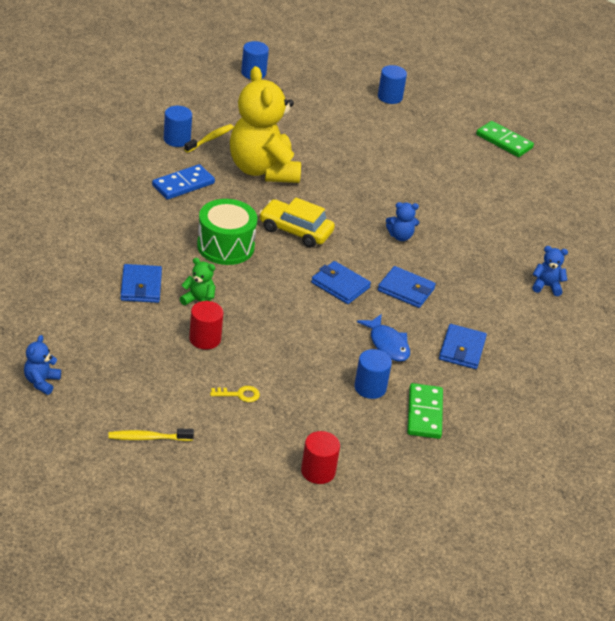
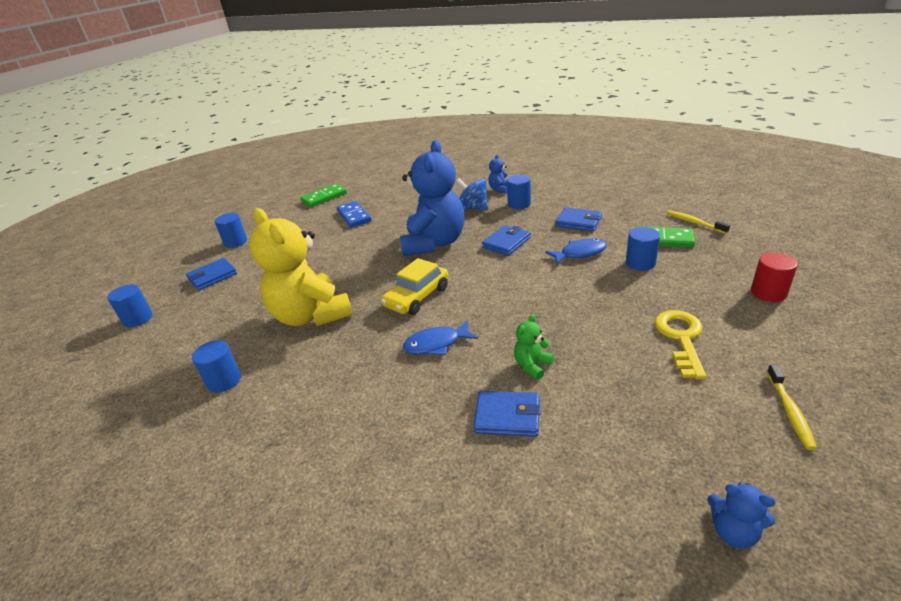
camera: 70 degrees left, 5 degrees down
(183, 184) = (315, 376): blue domino -> blue domino (354, 216)
(205, 339) = (597, 362): red cylinder -> none
(210, 139) = (238, 353): yellow toothbrush -> yellow toothbrush (694, 222)
(225, 246) = (436, 344): green drum -> blue fish
(239, 394) = (681, 338): yellow key -> yellow key, size x1.91
(263, 170) = (311, 315): yellow teddy bear -> yellow teddy bear turned 60 degrees clockwise
(340, 285) = (501, 274): blue wallet -> blue wallet (212, 276)
(400, 236) = (434, 243): blue teddy bear -> blue teddy bear, size x2.49
(489, 263) = (473, 208): none -> blue spinning top
(505, 302) = (519, 204): none -> blue cylinder

